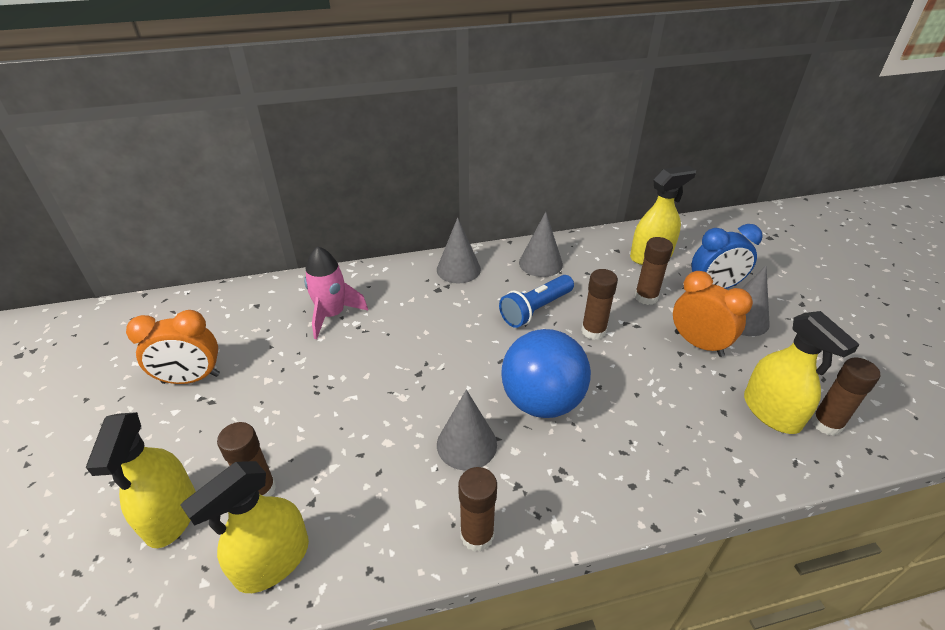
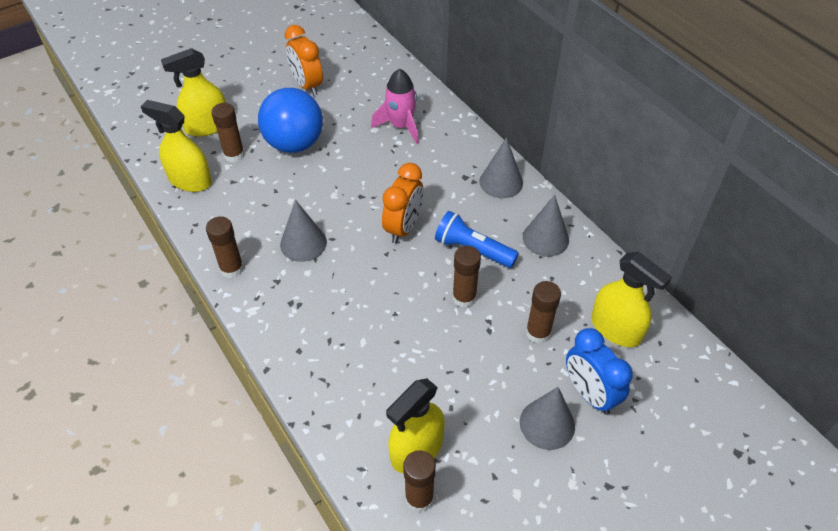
camera: 70 degrees right, 10 degrees up
(542, 401) = (362, 278): blue ball -> blue ball (294, 144)
(698, 344) = (486, 384): orange clock -> orange clock (403, 228)

